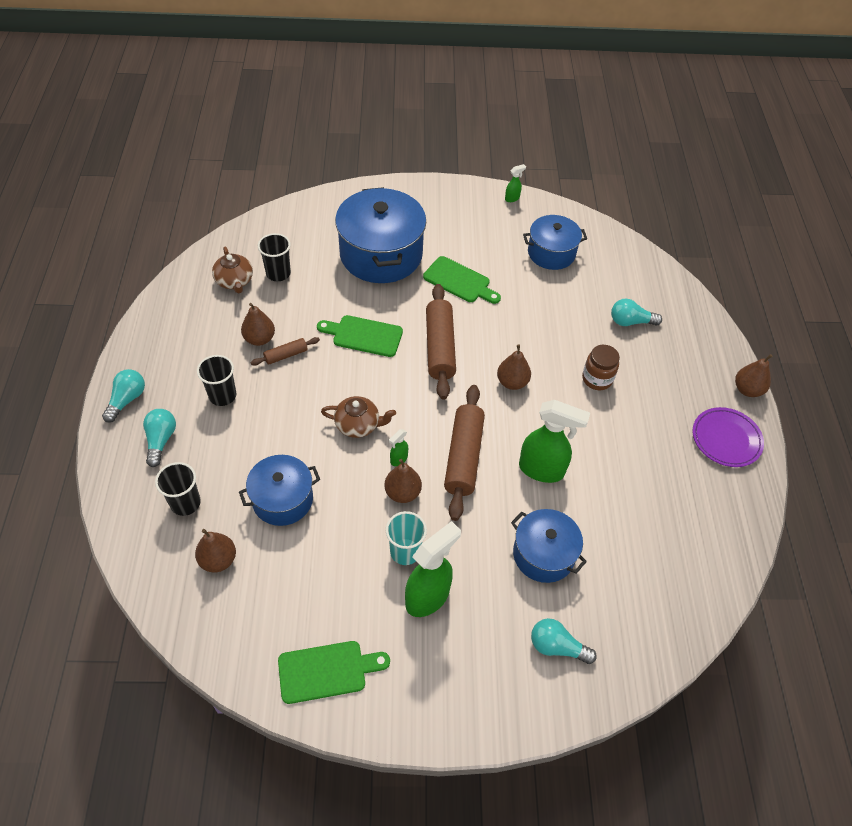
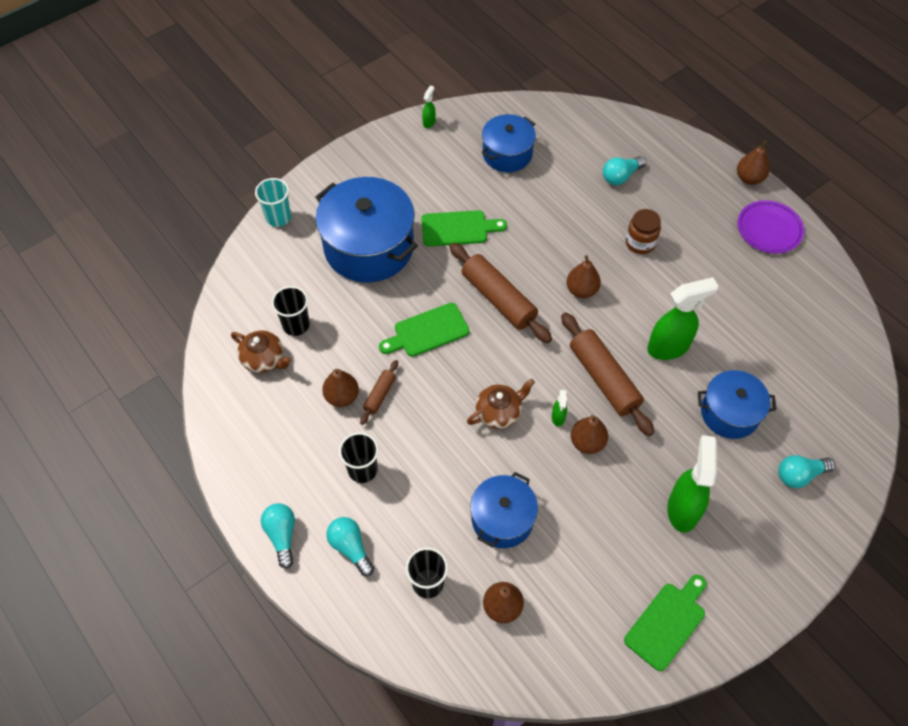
camera: 35 degrees left, 5 degrees up
(405, 551) = (634, 487): turquoise cup -> turquoise cup (278, 217)

